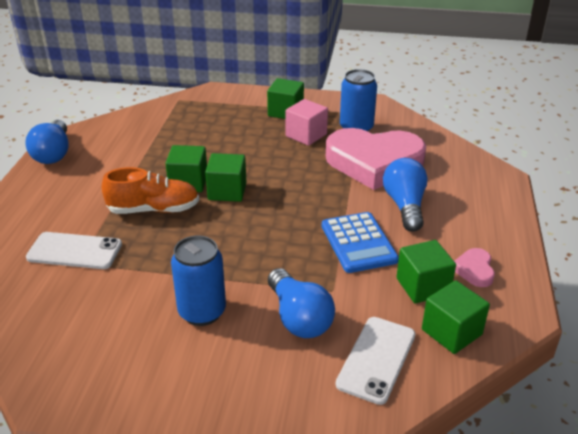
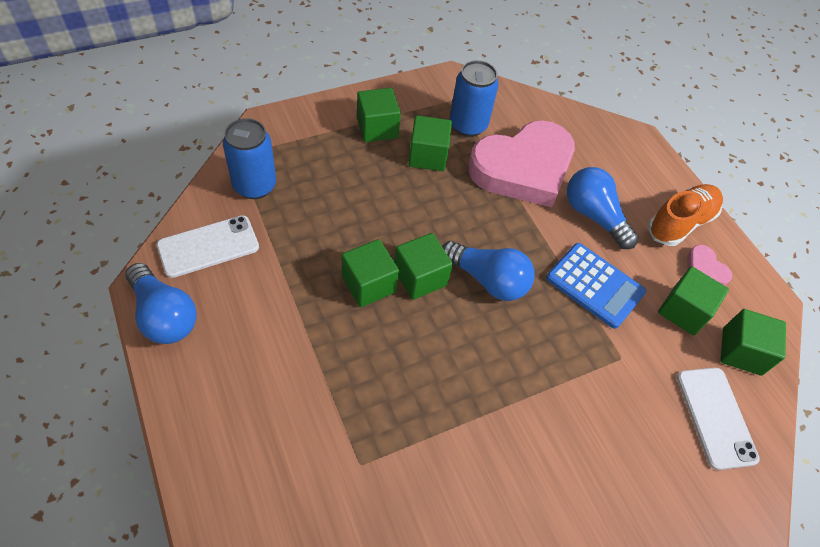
camera: 40 degrees left, 20 degrees up
(74, 251) = (339, 451): white phone -> white phone (208, 246)
(154, 209) = (368, 343): orange shoe -> orange shoe (680, 223)
(202, 312) = (538, 454): blue can -> blue can (254, 185)
(299, 318) = (623, 408): blue light bulb -> blue light bulb (488, 280)
(306, 135) = (428, 156): pink cube -> green cube

